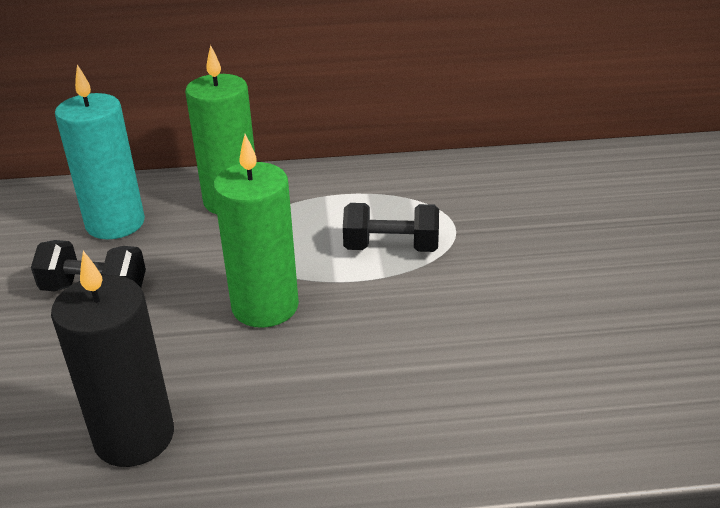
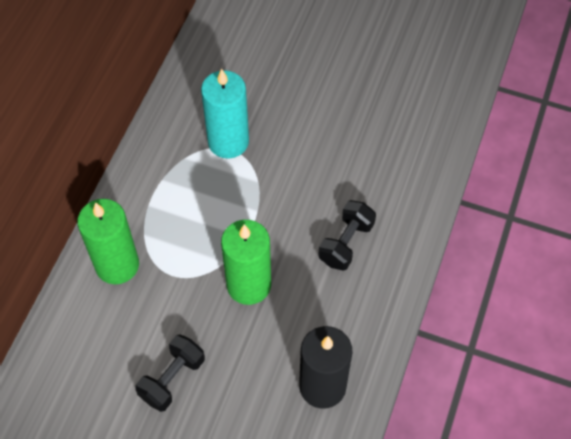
camera: 65 degrees left, 25 degrees up
(115, 223) = (97, 348): turquoise candle -> turquoise candle (228, 141)
(391, 247) = (232, 194): black dumbbell -> black dumbbell (346, 243)

